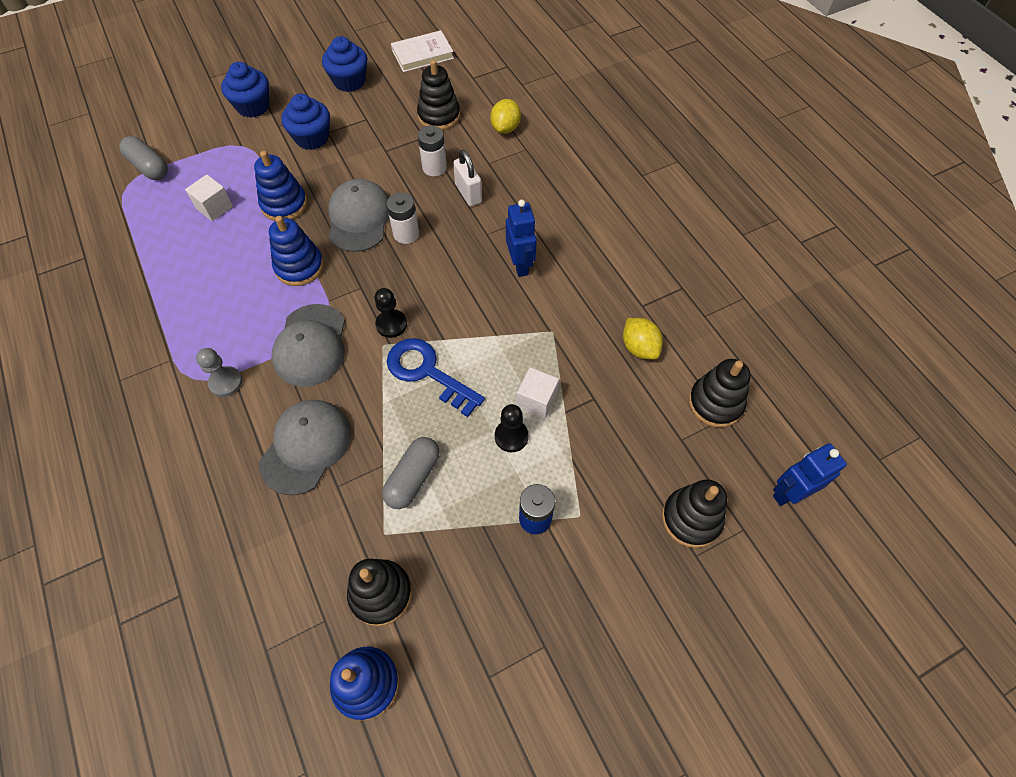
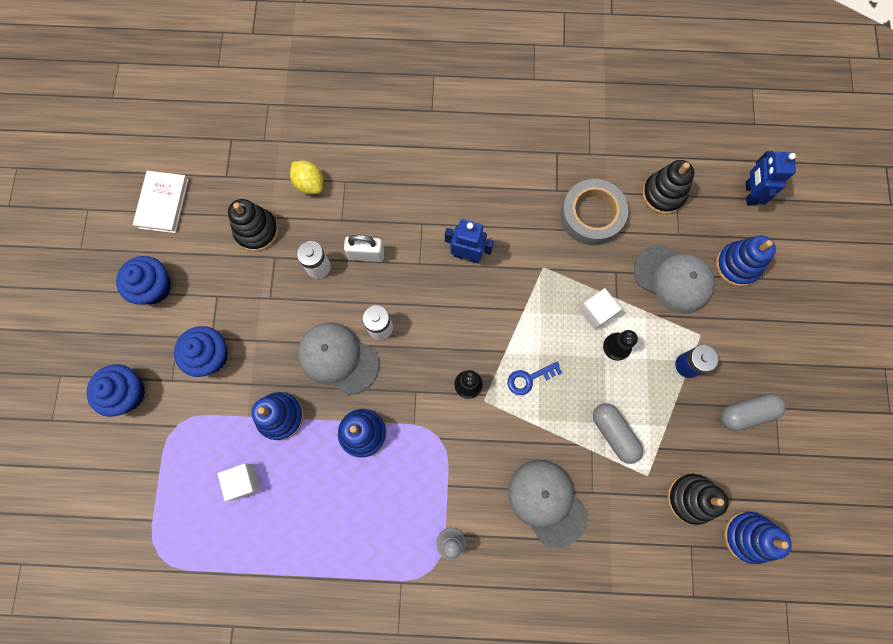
camera: 60 degrees left, 15 degrees up
(149, 167) = (148, 526): grey capsule -> grey capsule (746, 413)
(310, 345) = (452, 458): grey cap -> grey cap (673, 278)
(428, 372) = (529, 378): blue key -> blue key, size x0.58
(639, 348) = (592, 215): yellow lemon -> grey tape
(691, 518) = (737, 265): black stacking toy -> blue stacking toy

